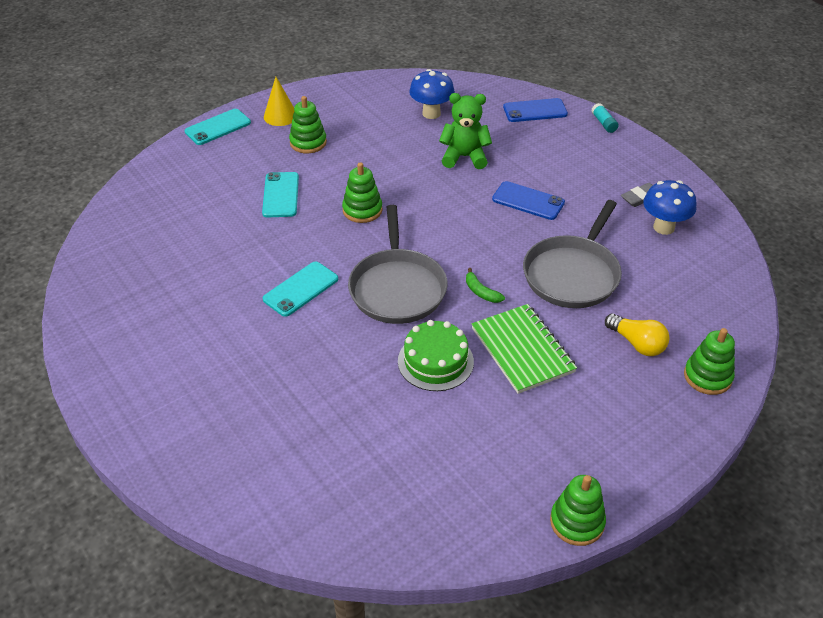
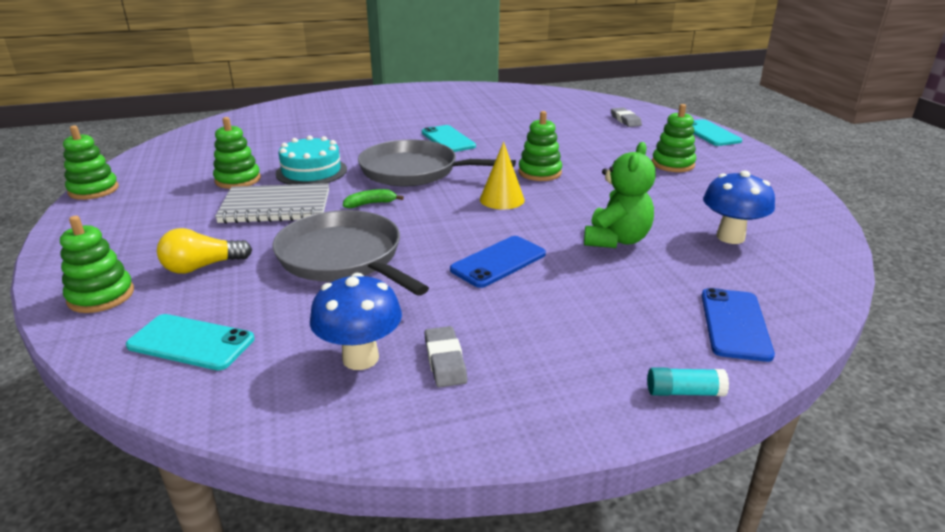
camera: 110 degrees right, 15 degrees down
(193, 178) = (625, 120): none -> grey eraser
(280, 116) = (729, 158): yellow cone -> yellow cone (502, 199)
(281, 195) = (584, 145): turquoise phone -> turquoise phone (191, 342)
(435, 361) = (311, 171): green cake -> turquoise cake
(485, 410) = (238, 180): none -> green stacking toy
(522, 350) = (276, 207): green notebook -> grey notebook

